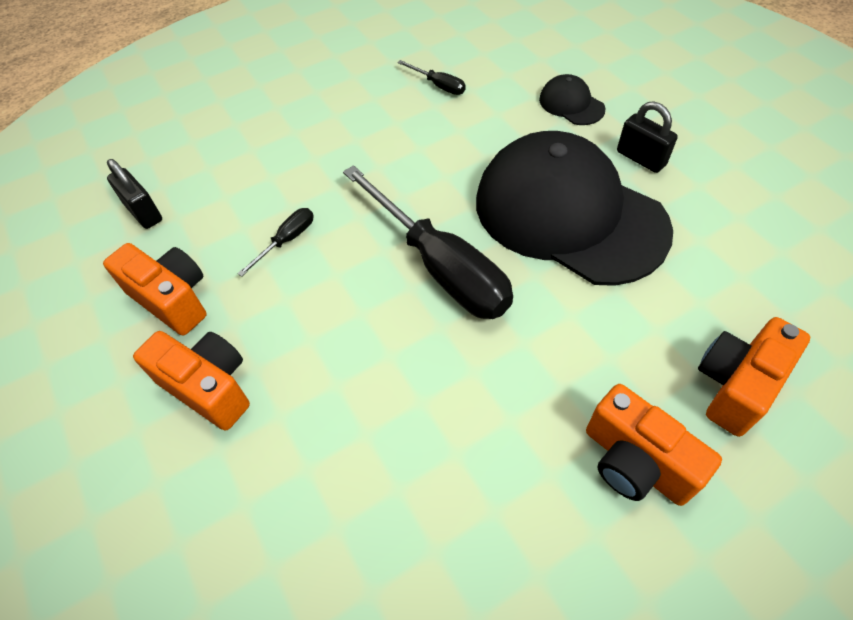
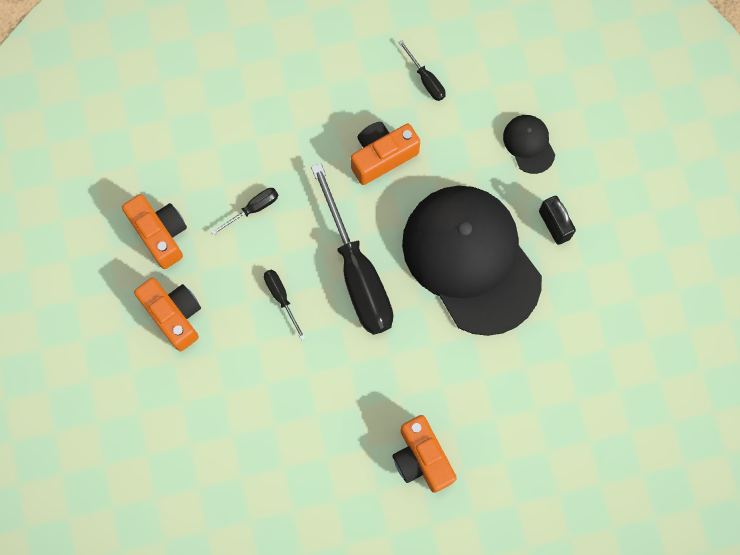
camera: 15 degrees right, 20 degrees up
(144, 212) = (150, 141): black padlock -> none
(352, 322) = (281, 298): none -> black screwdriver
(736, 385) = (511, 433): orange camera -> orange camera (382, 156)

